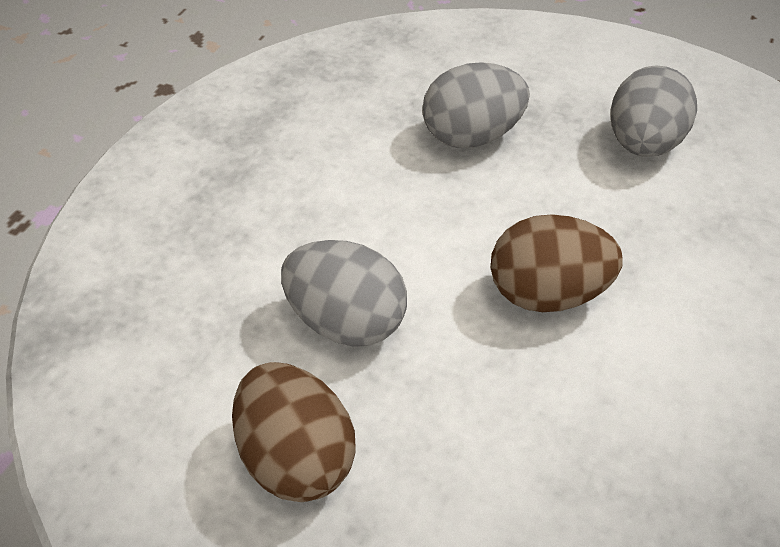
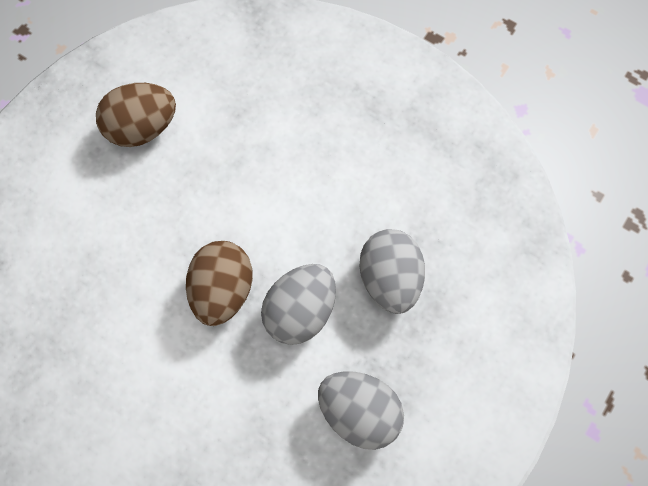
camera: 100 degrees right, 25 degrees up
(346, 322) = (229, 164): grey egg -> grey egg (300, 310)

